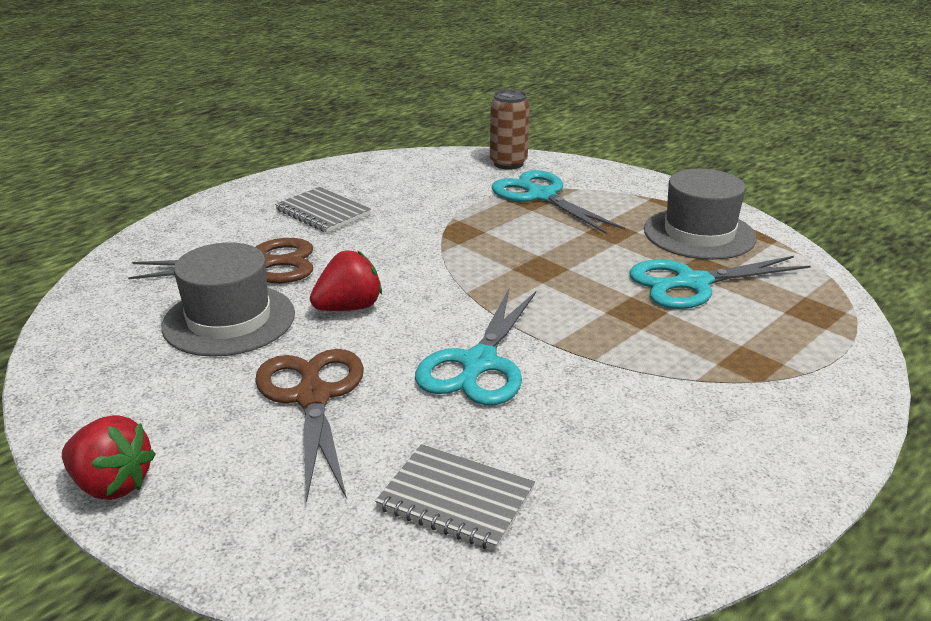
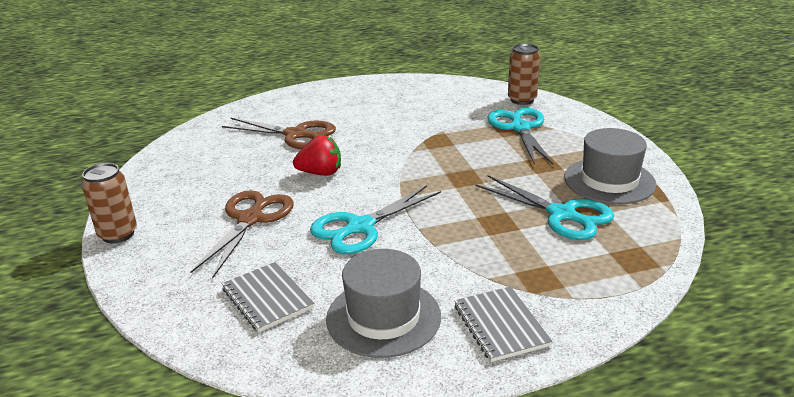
camera: 30 degrees right, 0 degrees up
(112, 484) = (118, 234): red strawberry -> brown can
(229, 320) = (250, 163): grey hat -> grey hat (383, 317)
(323, 212) = (365, 109): grey notebook -> grey notebook (501, 325)
(692, 283) = (562, 214): turquoise scissors -> turquoise scissors turned 150 degrees counterclockwise

